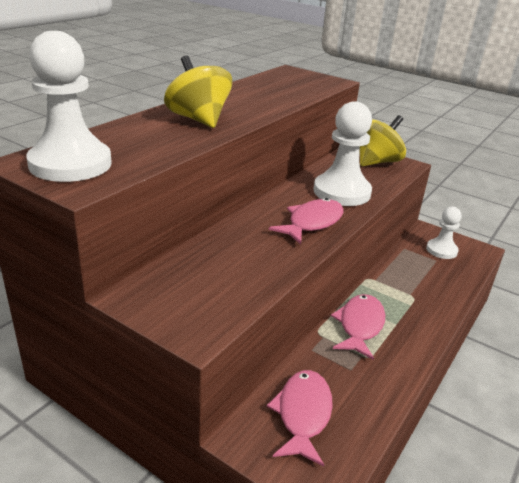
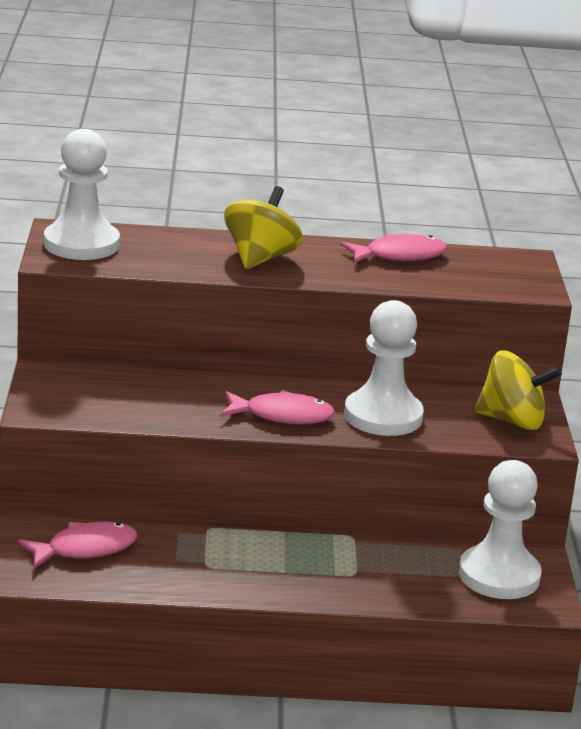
camera: 55 degrees right, 5 degrees down
(360, 326) = (252, 550): pink fish -> pink fish (399, 256)
(441, 250) = (499, 576): white pawn -> white pawn, size x1.71

